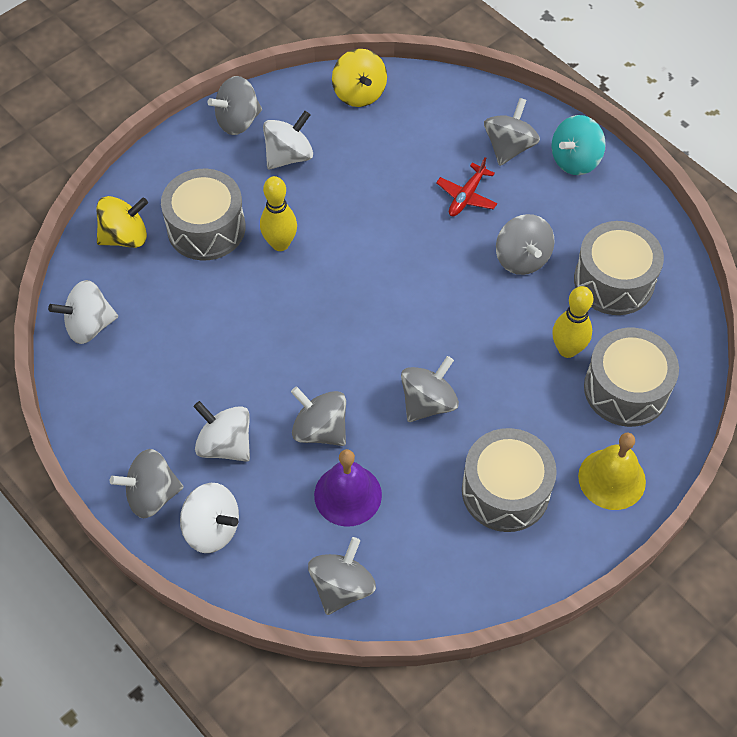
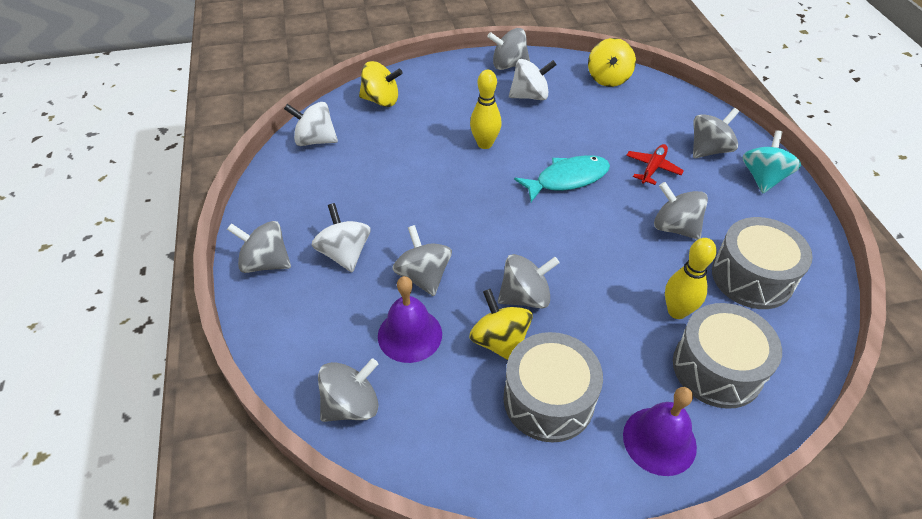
camera: 30 degrees right, 10 degrees down
(206, 228) = (439, 115): grey drum -> none
(212, 528) = (288, 307): white spinning top -> none
(391, 249) = (567, 179): none -> turquoise fish
(432, 459) = (500, 341): none -> yellow spinning top
(466, 196) = (652, 168): red plane -> red plane turned 150 degrees clockwise
(522, 258) = (674, 227): grey spinning top -> grey spinning top turned 120 degrees clockwise
(575, 160) = (763, 178): turquoise spinning top -> turquoise spinning top turned 120 degrees clockwise
(612, 479) = (659, 440): yellow bell -> purple bell

